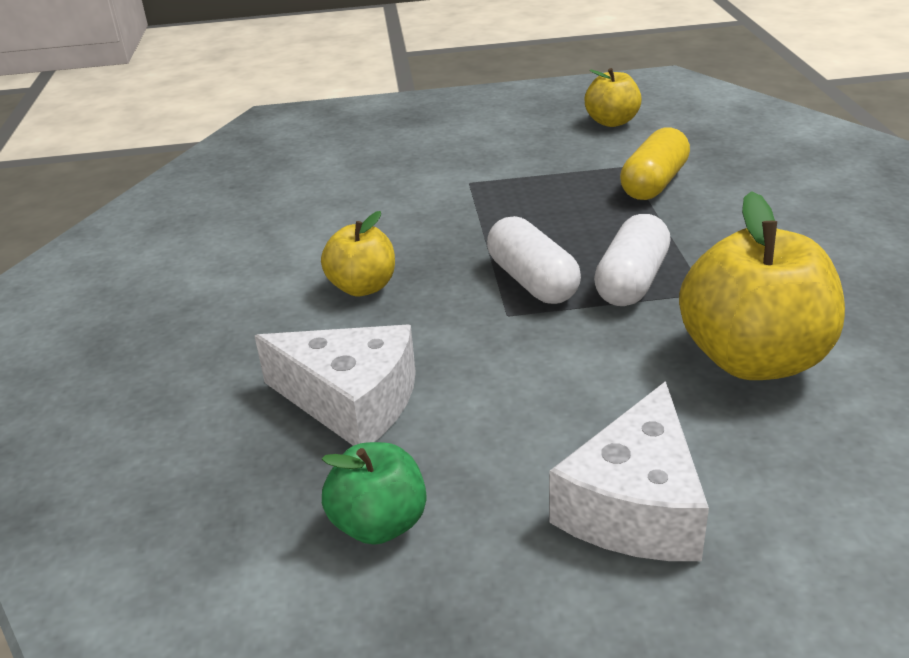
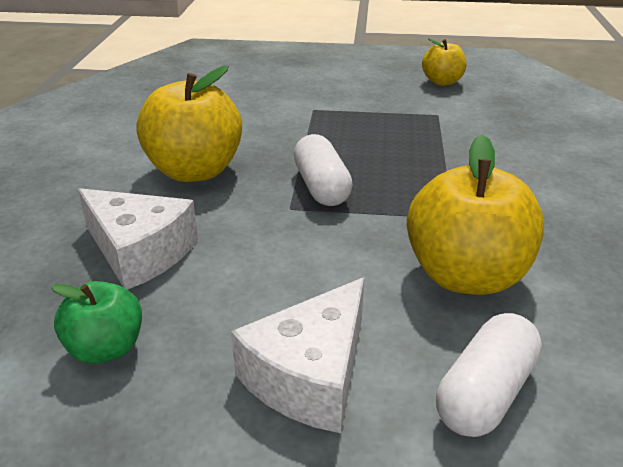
camera: 10 degrees right, 0 degrees up
(363, 287) = (195, 171): yellow apple -> yellow apple, size x1.79
(632, 281) = (398, 199): white capsule -> white capsule (485, 393)
(654, 183) = (452, 130): yellow capsule -> none

